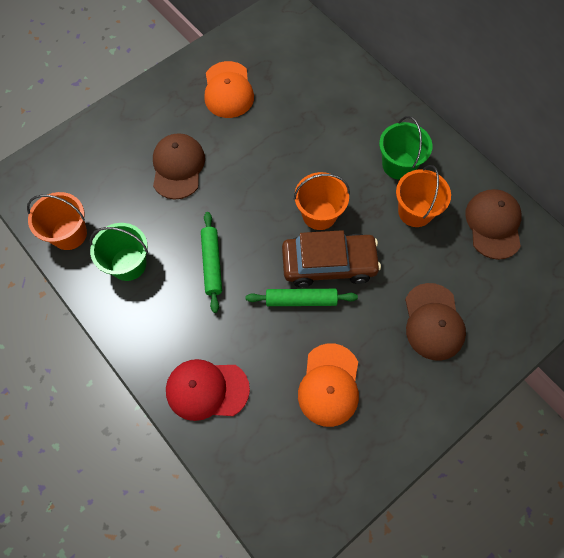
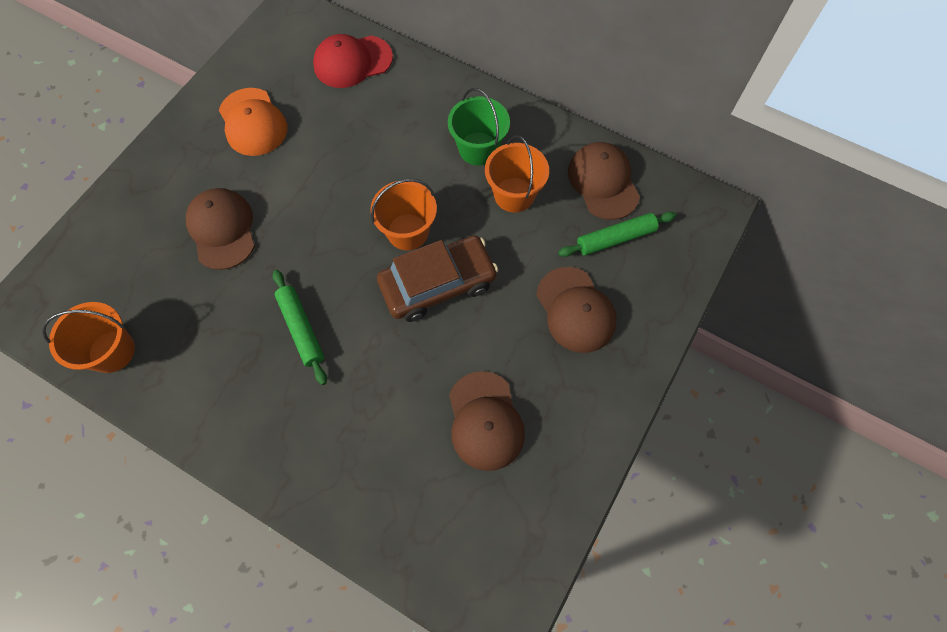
camera: 20 degrees left, 0 degrees up
(128, 264) = (199, 363): green bucket -> none
(207, 390) = (345, 478): red cap -> red cap (352, 62)
(301, 300) = (420, 336): green rolling pin -> green rolling pin (615, 238)
(329, 385) = (485, 421): orange cap -> brown cap

